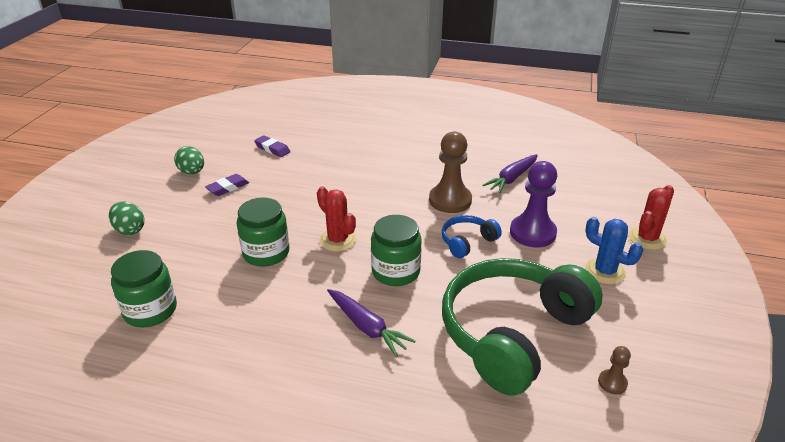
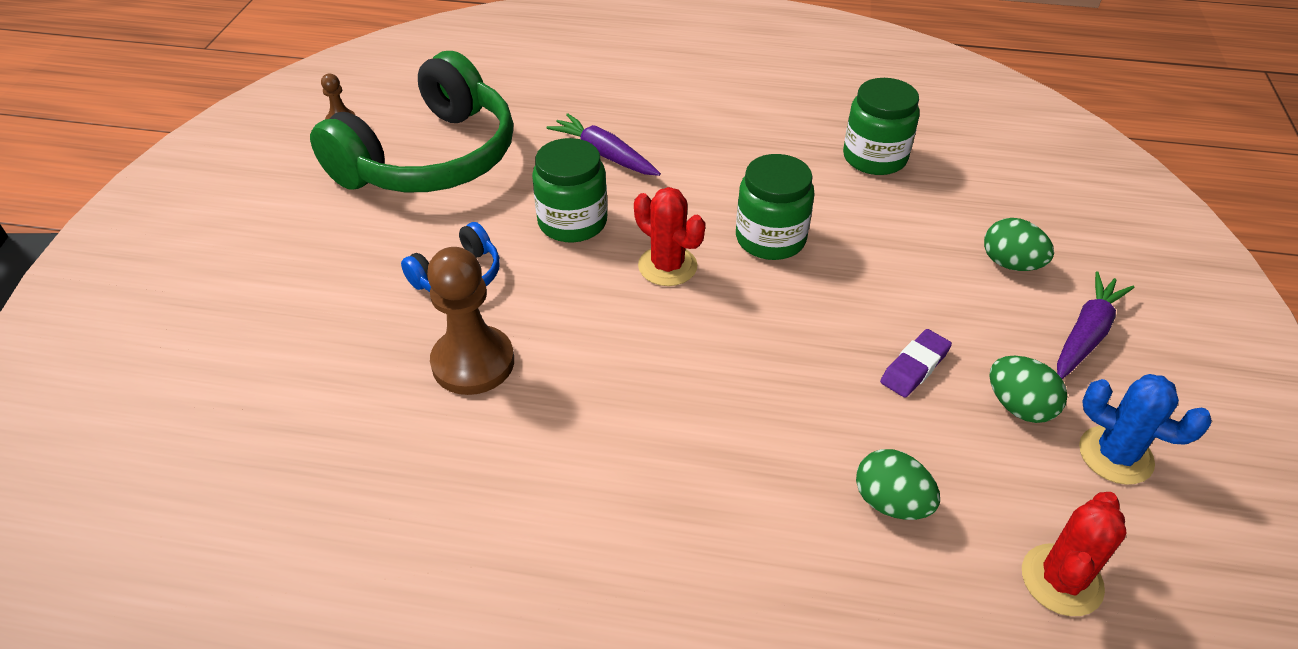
camera: 175 degrees right, 10 degrees up
(272, 149) = (890, 503): purple eraser -> green egg
(512, 178) = (328, 434): purple carrot -> purple carrot (1086, 334)
(532, 233) = (344, 299): purple pawn -> none
(604, 271) = (266, 239): blue cactus -> blue cactus (1115, 455)
(647, 238) = (155, 300): red cactus -> red cactus (1061, 580)

